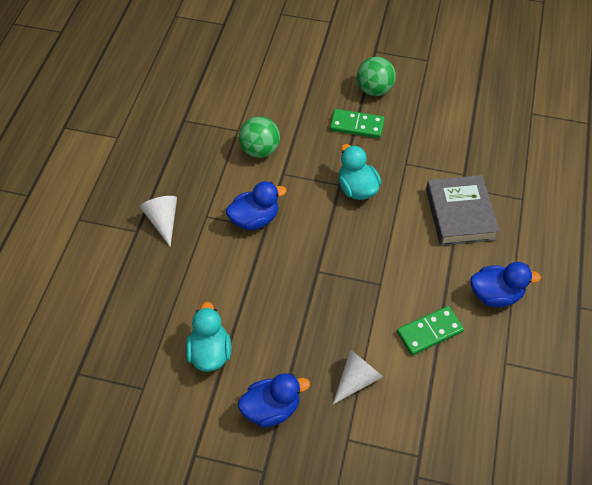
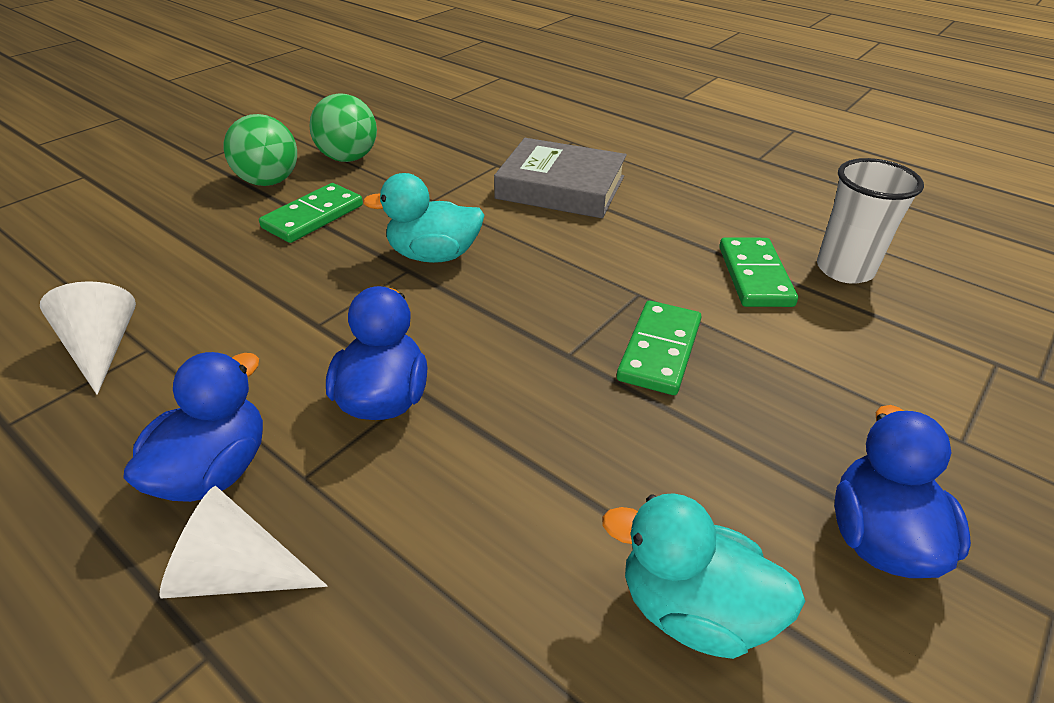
camera: 65 degrees left, 15 degrees down
(260, 150) = (231, 335): green ball -> green ball (348, 158)
(340, 305) = (659, 350): none -> green domino
(357, 379) = (828, 383): white cone -> white cone (102, 348)
(465, 375) = (844, 269): none -> white cup
(495, 295) = (713, 204): blue duck -> blue duck (215, 471)

